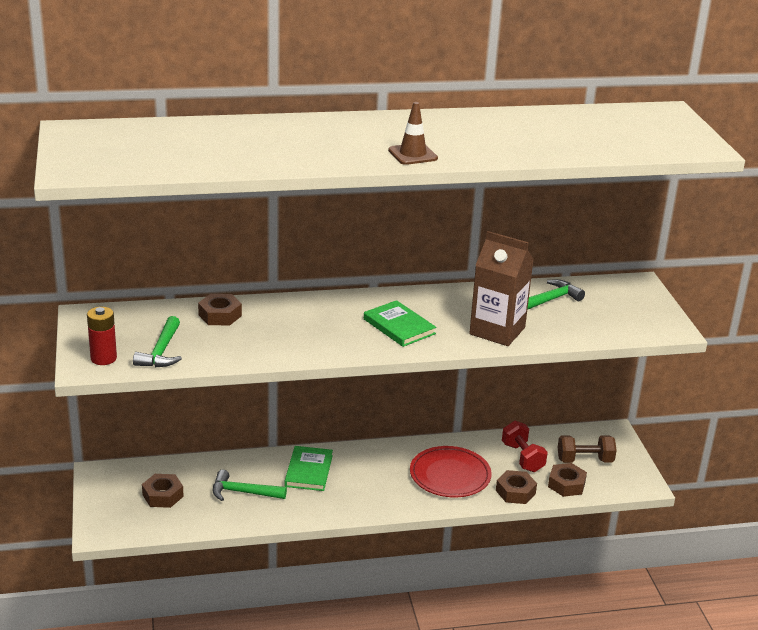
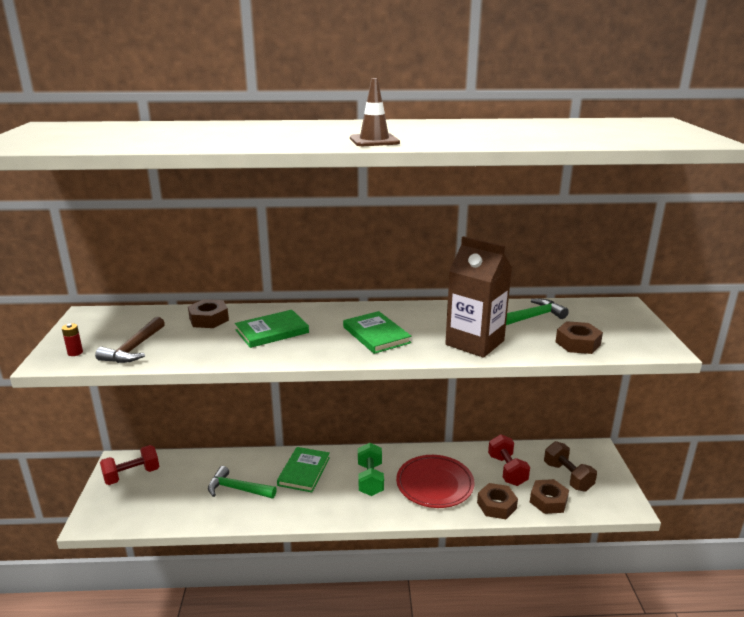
camera: 10 degrees right, 5 degrees down
(103, 358) = (75, 352): red battery -> red battery, size x0.56
(120, 485) = (132, 475): none -> red dumbbell
(161, 352) = (134, 349): green hammer -> brown hammer
(162, 495) = (164, 487): brown nut -> brown nut (577, 343)
(292, 327) = (272, 331): none -> green book
(381, 475) = (370, 479): none -> green dumbbell
(584, 460) = (567, 477): brown dumbbell -> brown dumbbell turned 60 degrees clockwise

